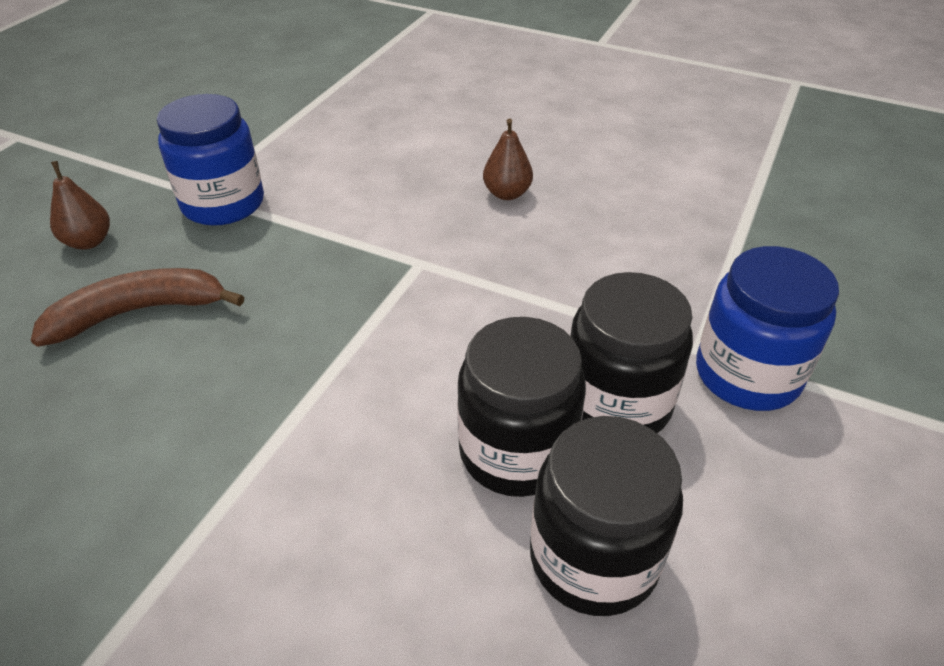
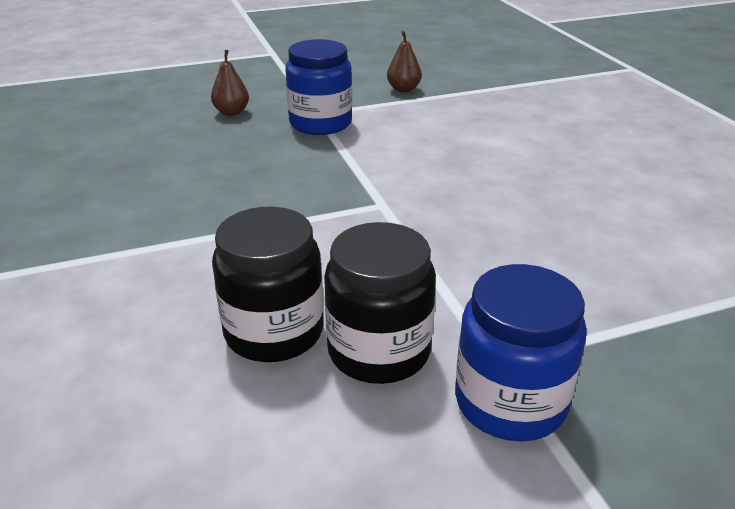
camera: 45 degrees right, 10 degrees down
(139, 312) = (204, 153): brown banana -> none
(507, 193) = (506, 196): brown pear -> brown pear (403, 89)
(593, 558) = (223, 415): black jar -> none

